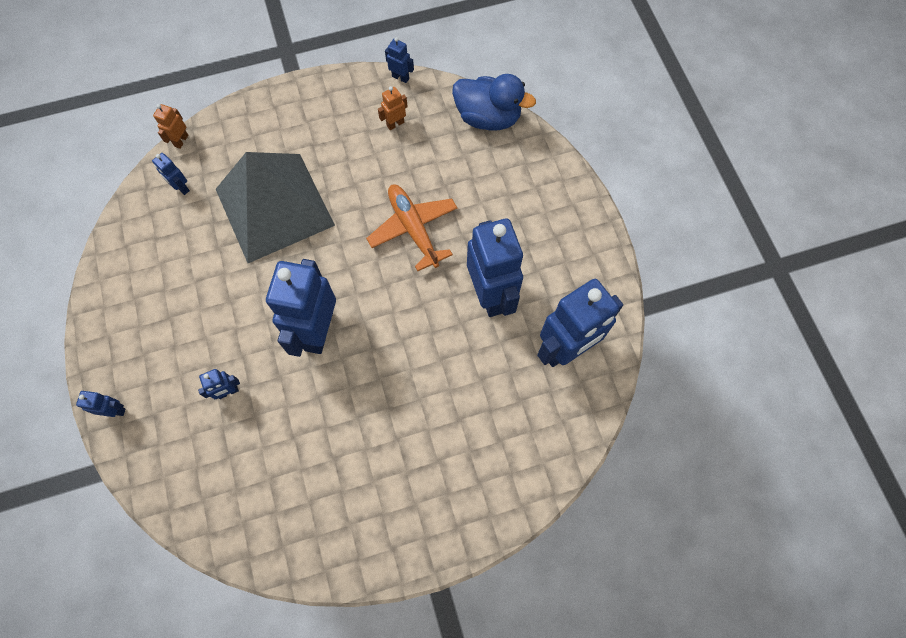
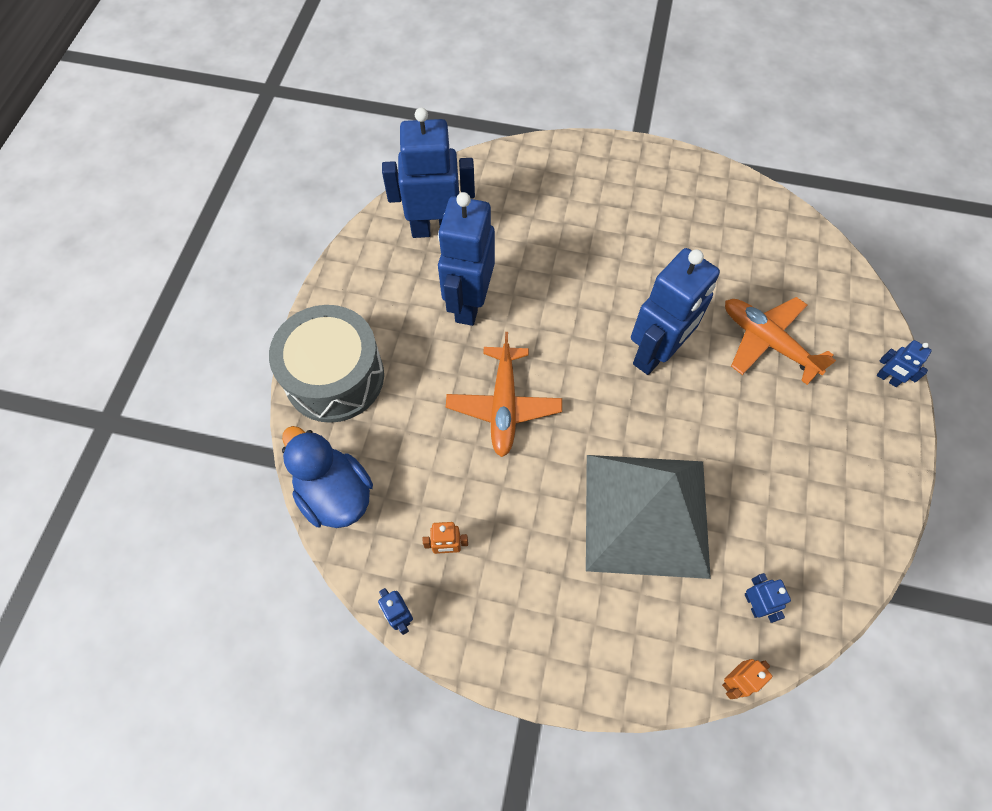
camera: 150 degrees left, 5 degrees down
(228, 392) = (767, 342): blue robot -> orange plane
(548, 187) = (334, 377): none -> grey drum

